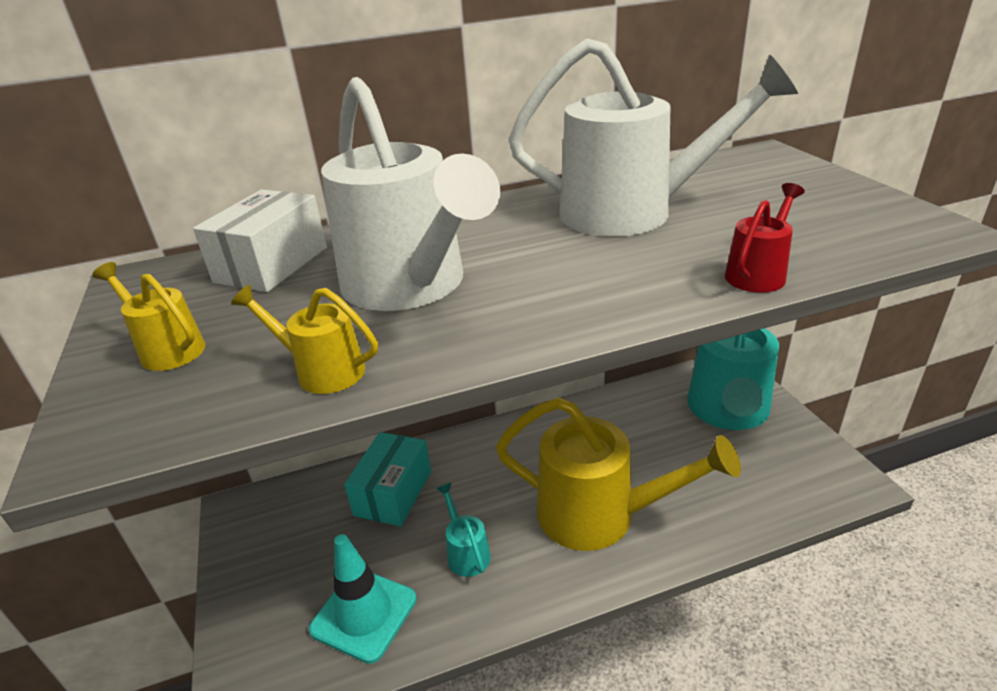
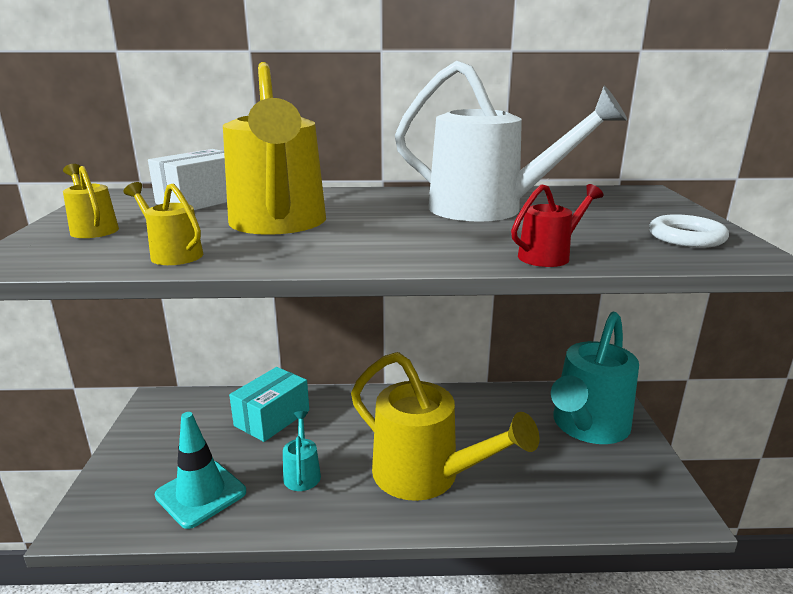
camera: 15 degrees right, 10 degrees down
(411, 287) = (278, 224): white watering can -> yellow watering can
(864, 216) = (686, 237): none -> white ring

